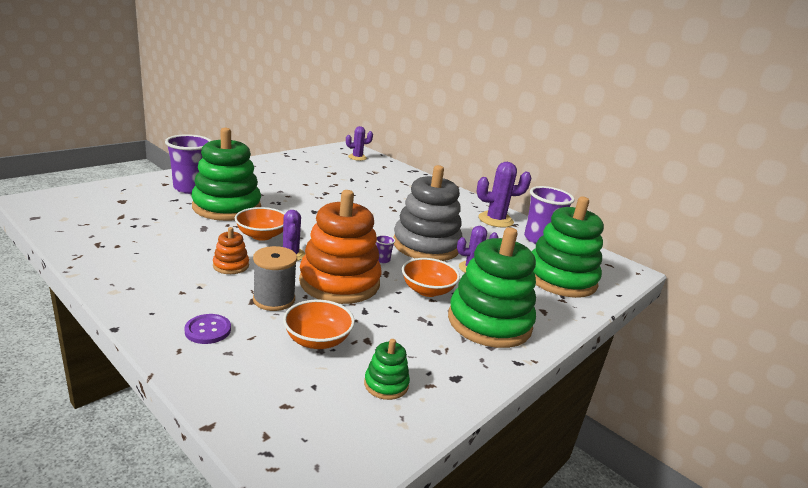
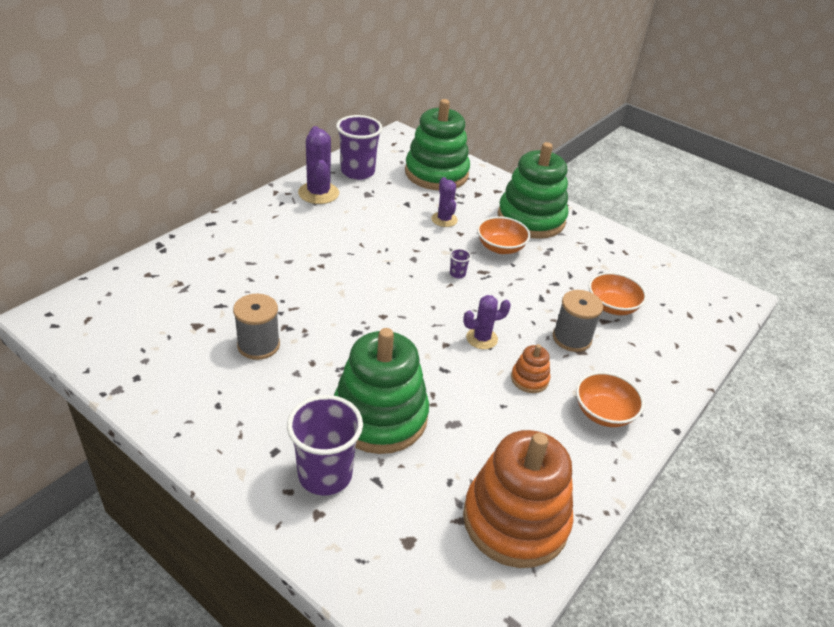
camera: 95 degrees left, 15 degrees up
(208, 330) = (640, 370): purple button -> none
(261, 235) = (448, 368): orange bowl -> orange bowl (603, 413)
(310, 184) = (258, 345): none -> grey spool
(339, 282) = (517, 300): orange stacking toy -> orange stacking toy (515, 520)
(357, 157) = (109, 304): purple cactus -> none
(386, 384) = (638, 271): green stacking toy -> none
(426, 245) = (409, 244): grey stacking toy -> none

